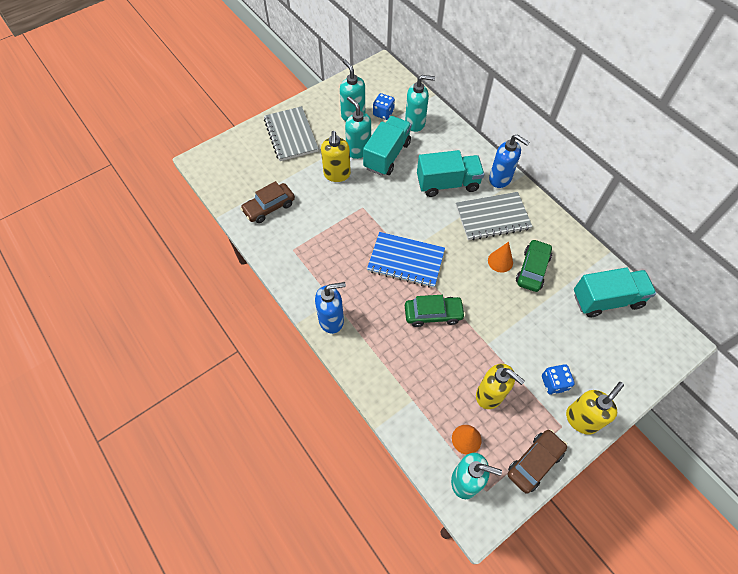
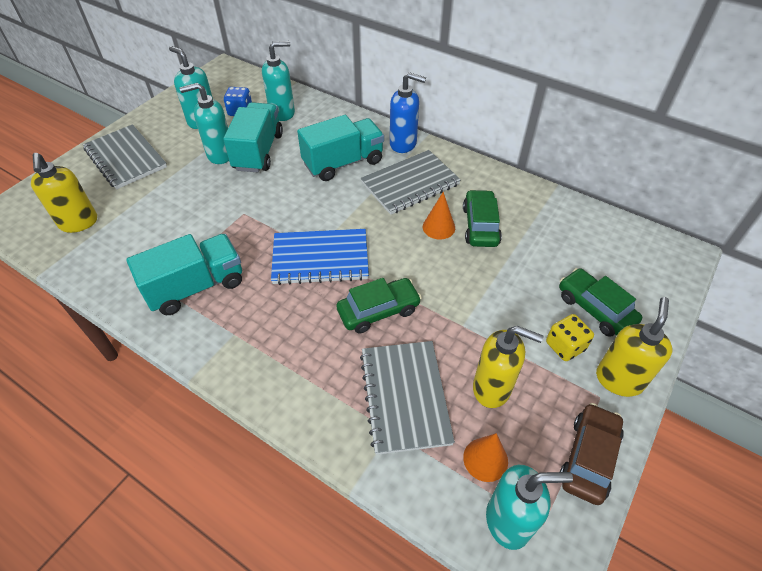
camera: 20 degrees left, 10 degrees down
(269, 207) = (113, 245): brown car -> none
(331, 320) = (240, 360): blue soap dispenser -> none
(337, 174) = (199, 186): yellow soap dispenser -> yellow soap dispenser (78, 223)
(358, 150) = (220, 154): turquoise soap dispenser -> turquoise soap dispenser turned 45 degrees counterclockwise
(429, 381) = (405, 397): none -> grey notebook
(554, 383) = (565, 346): blue dice -> yellow dice
(589, 363) = (595, 309): none -> green car
(607, 299) = (579, 233): turquoise truck -> turquoise truck (196, 286)

